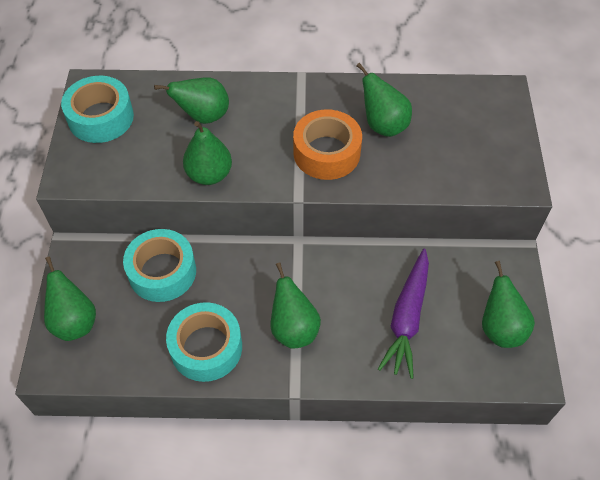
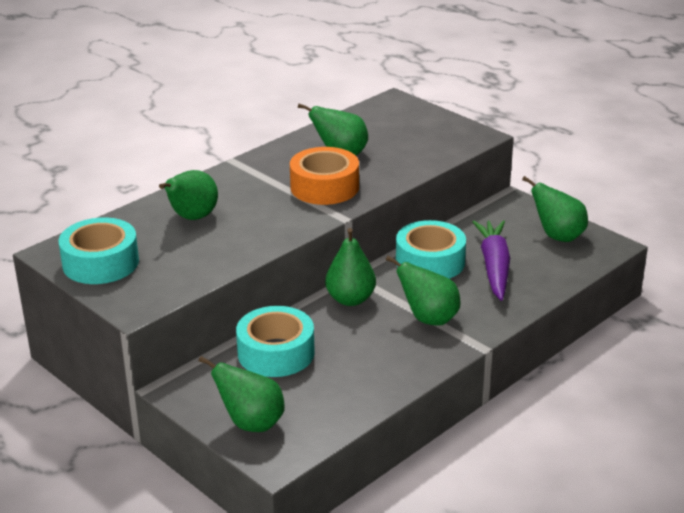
camera: 45 degrees left, 25 degrees down
(206, 347) = (383, 368): turquoise tape -> turquoise tape (430, 262)
(209, 174) = (255, 243): green pear -> green pear (350, 299)
(407, 318) = (494, 267): purple carrot -> purple carrot turned 150 degrees counterclockwise

